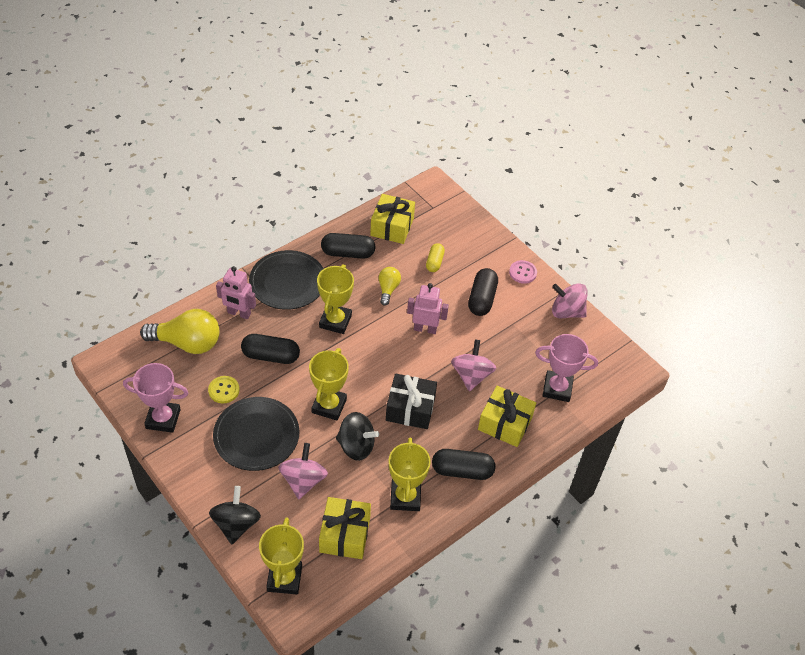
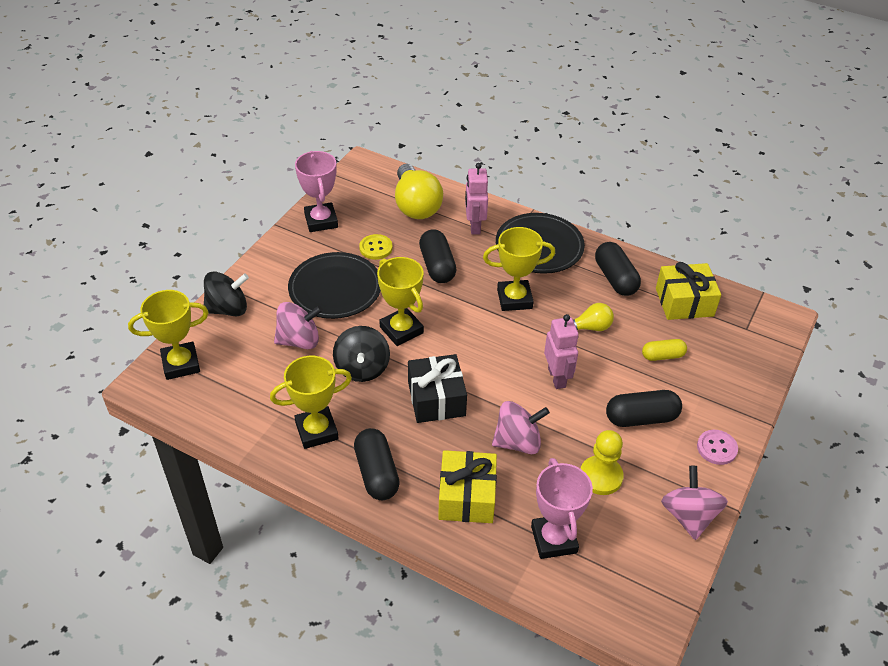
camera: 70 degrees right, 5 degrees down
(329, 406) = (401, 330): yellow trophy -> yellow trophy turned 60 degrees clockwise
(344, 534) = (249, 394): yellow gift -> none
(519, 342) = (600, 476): none -> yellow pawn

